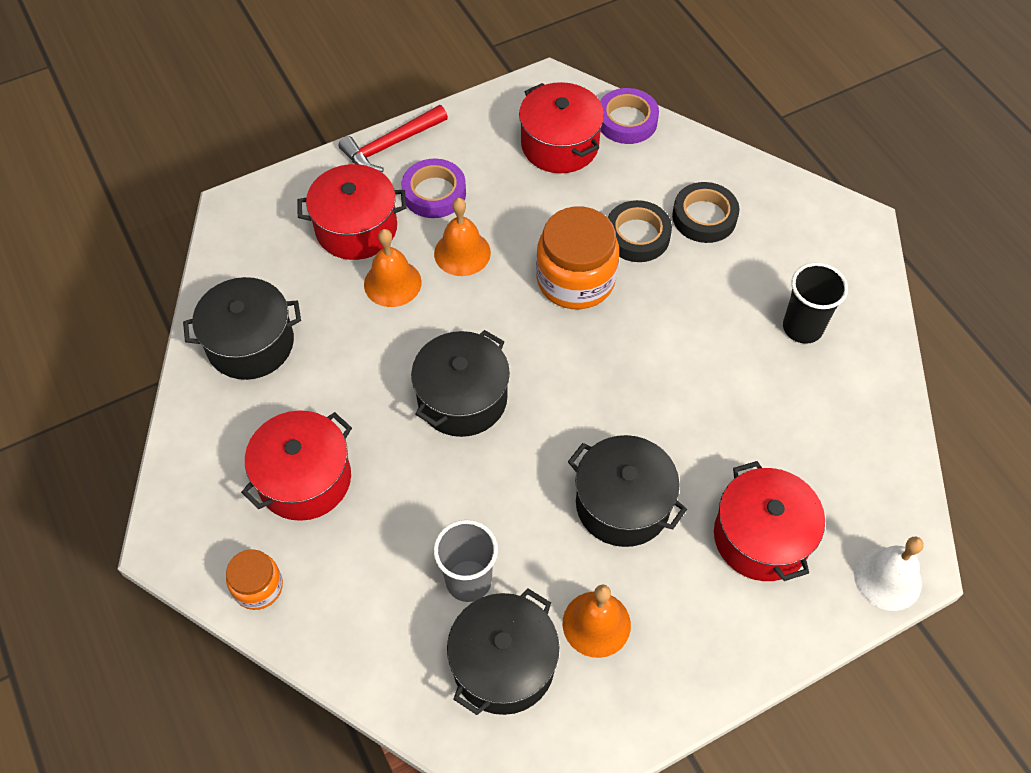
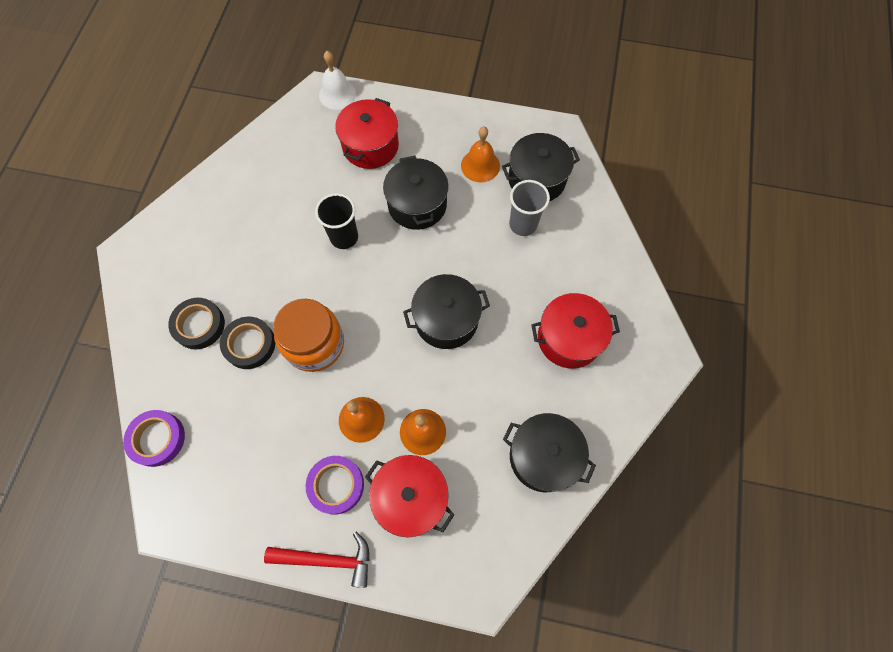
camera: 140 degrees left, 10 degrees up
(258, 587) = (631, 297): orange jar -> none
(560, 145) = (219, 456): red pot -> none
(802, 328) = (232, 220): black cup -> black cup (344, 237)

